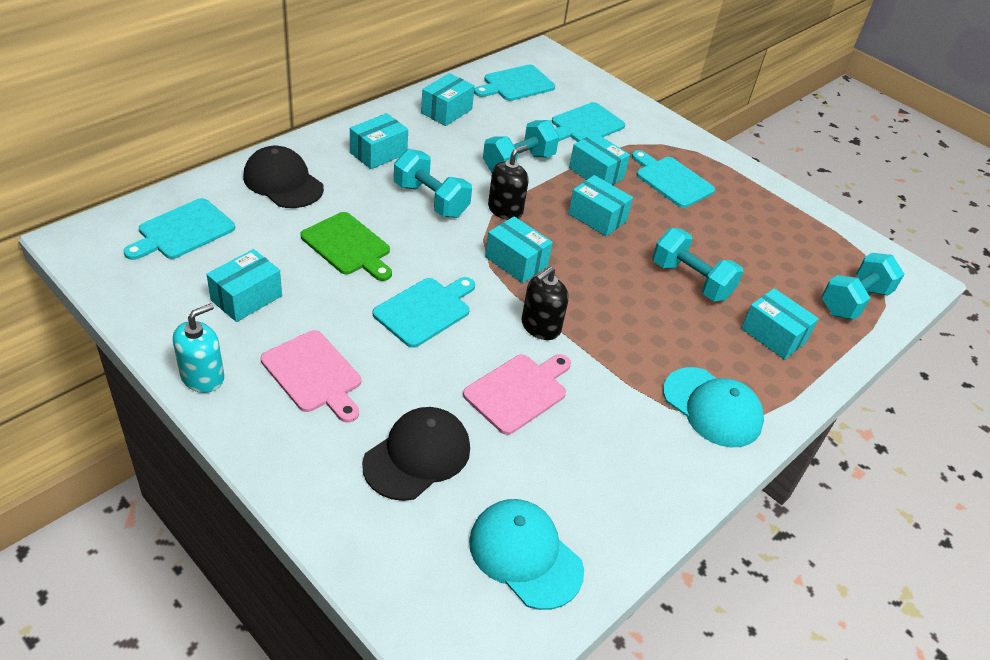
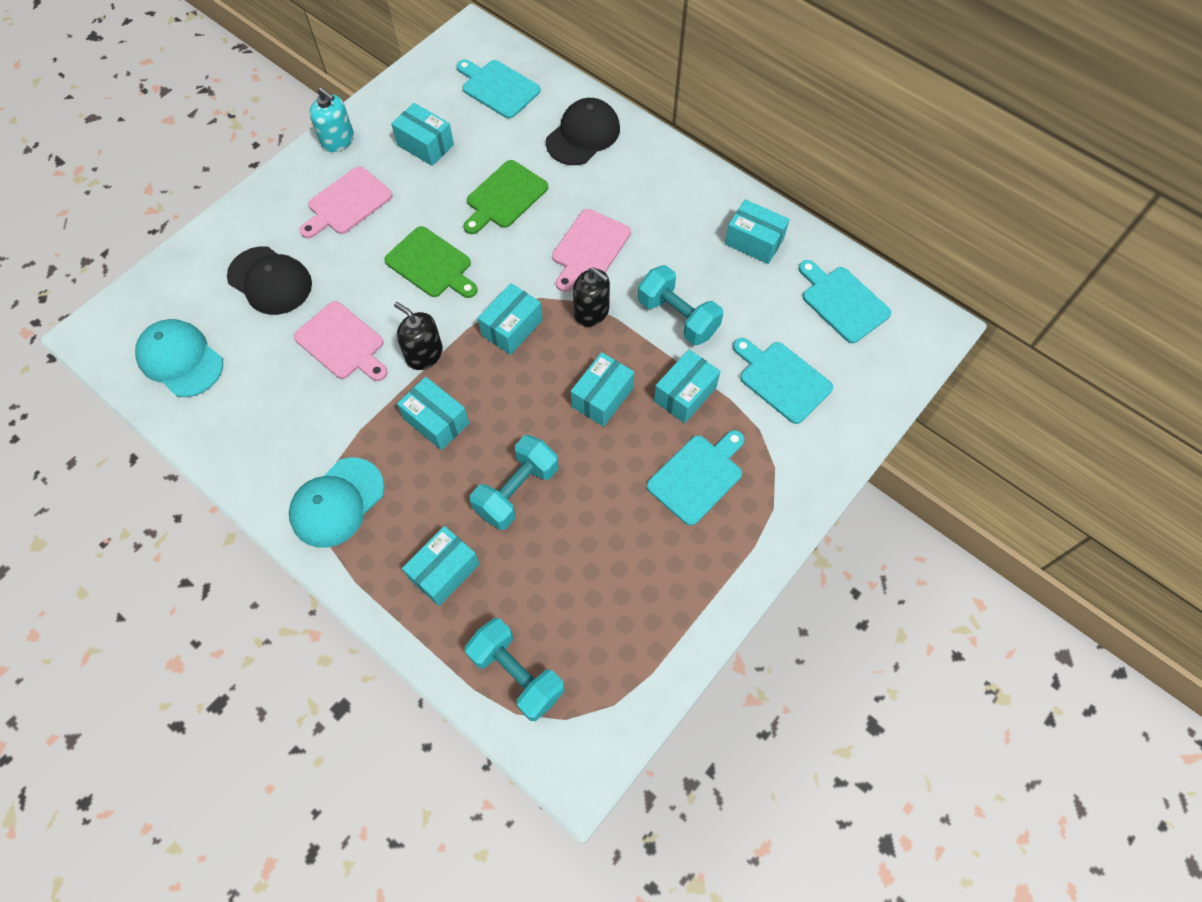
camera: 90 degrees right, 20 degrees up
(378, 153) = (653, 196): turquoise box -> turquoise box (436, 421)
(425, 310) = (431, 264): turquoise cutting board -> green cutting board
(431, 200) = (589, 248): turquoise dumbbell -> pink cutting board
(525, 555) = (180, 359): turquoise cap -> turquoise cap turned 90 degrees counterclockwise

